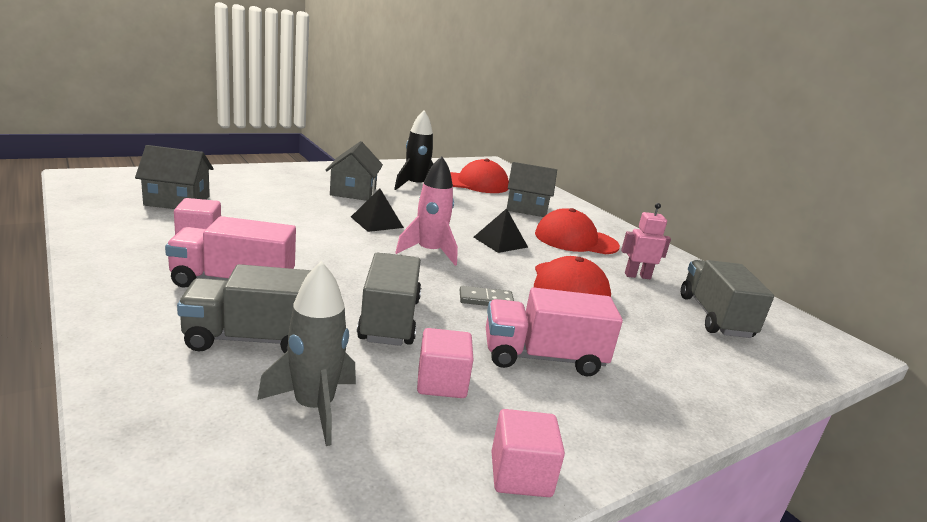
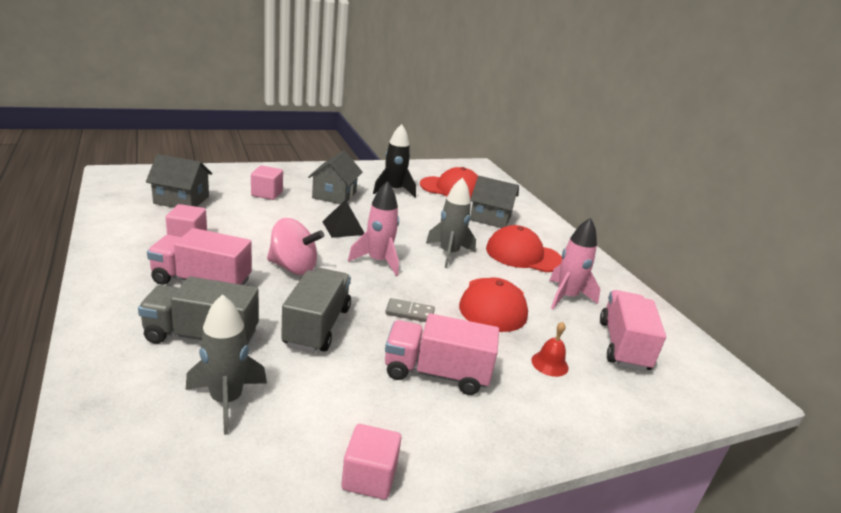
camera: 10 degrees right, 5 degrees up
(337, 262) = (293, 267): none -> pink spinning top
(441, 383) = (338, 389): pink cube -> pink cube (267, 194)
(500, 242) = (449, 254): black pyramid -> grey rocket
(637, 276) = (566, 297): pink robot -> pink rocket
(653, 339) = (549, 364): none -> red bell
(714, 317) = (623, 345): grey truck -> pink truck

